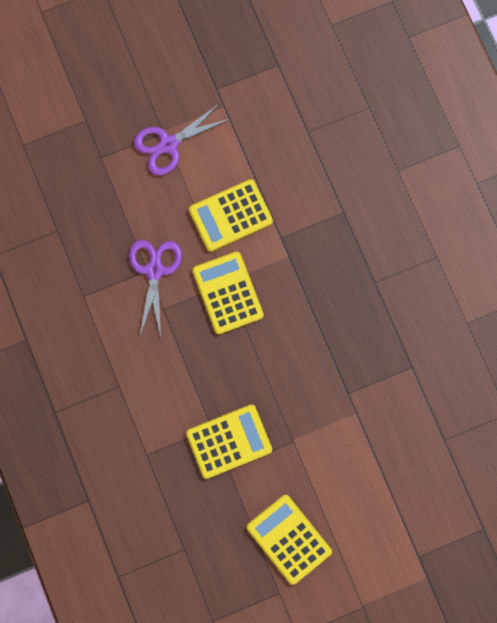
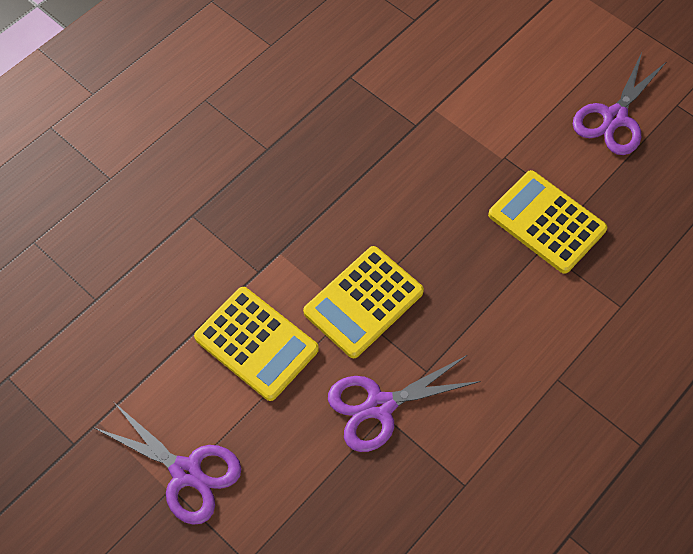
camera: 115 degrees left, 15 degrees down
(289, 539) = (614, 118): yellow calculator -> purple scissors

